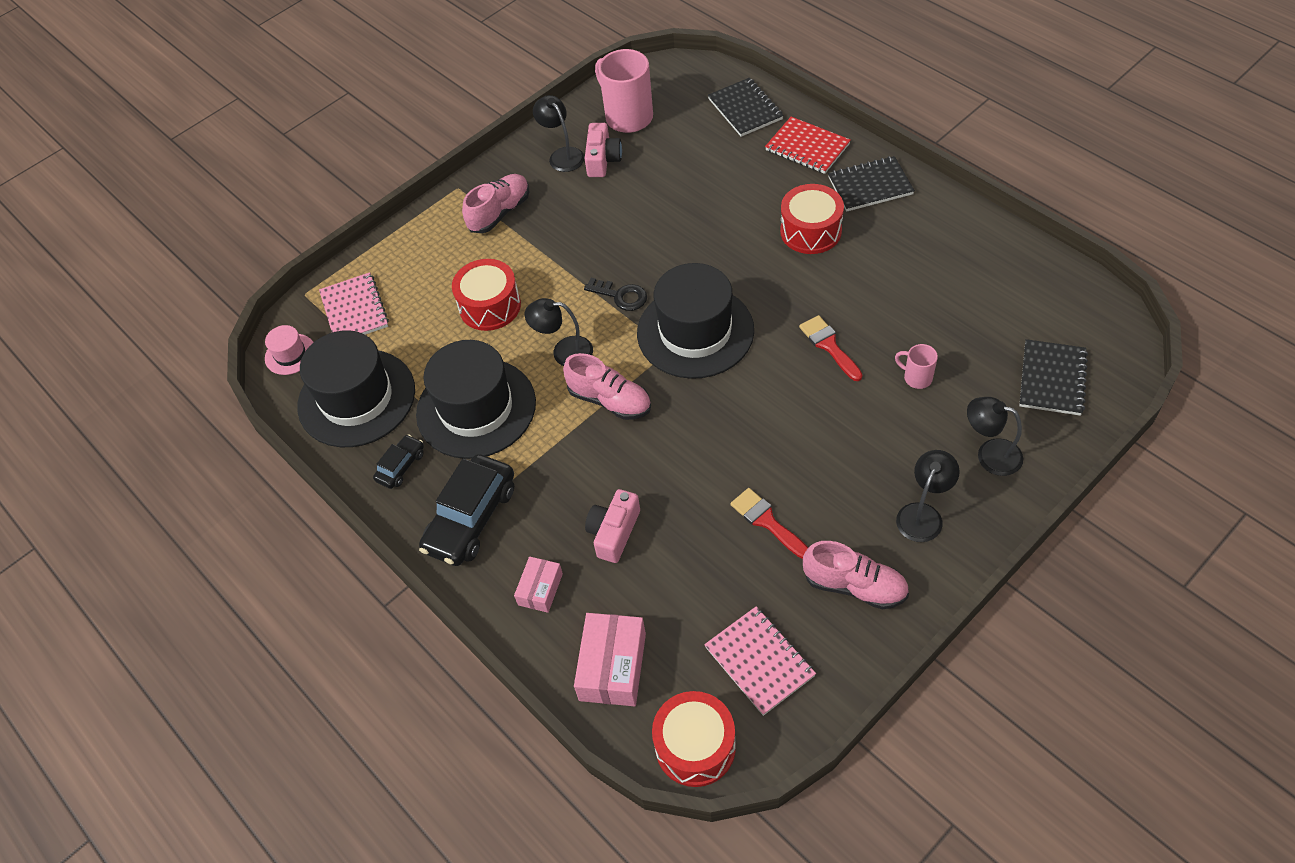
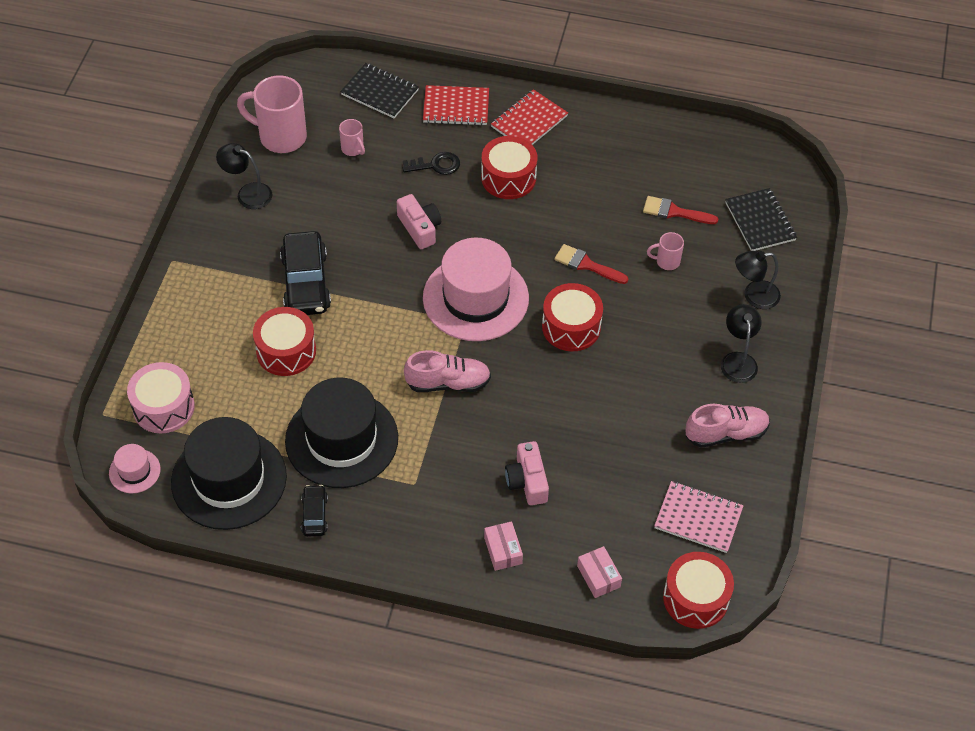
camera: 40 degrees left, 0 degrees up
(354, 310) = (163, 407): pink notebook -> pink drum
(471, 518) = (407, 526): black car -> black car (306, 282)
(499, 213) = (230, 267): pink shoe -> none
(564, 351) = (380, 361): black lamp -> none
(602, 159) = (287, 184): pink camera -> pink camera (420, 228)
(612, 666) = (598, 576): pink box -> pink box, size x0.60
(621, 296) = (393, 295): black key -> black key (436, 165)
(683, 150) = (353, 149): none -> pink mug
(695, 331) = (475, 298): black hat -> pink hat
(767, 521) = (634, 418): red brush -> red brush (674, 212)
(768, 400) = (571, 327): none -> red drum
(870, 186) = (529, 121): black notebook -> red notebook

